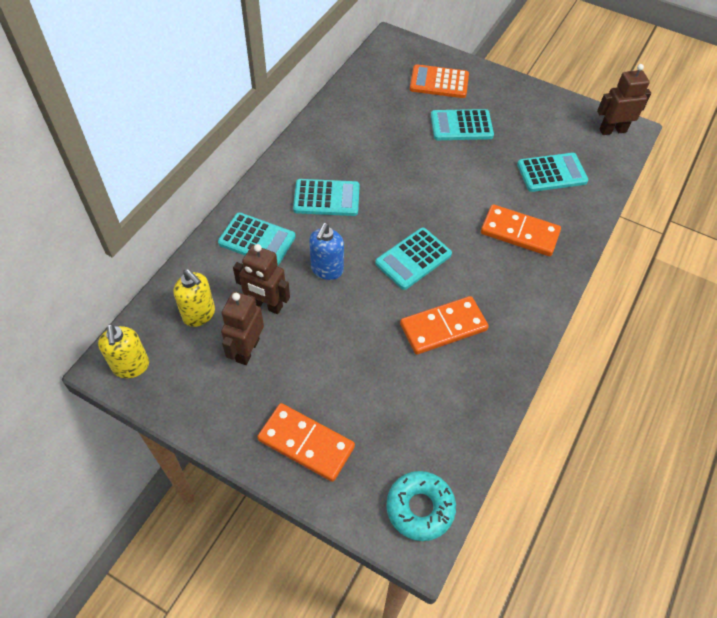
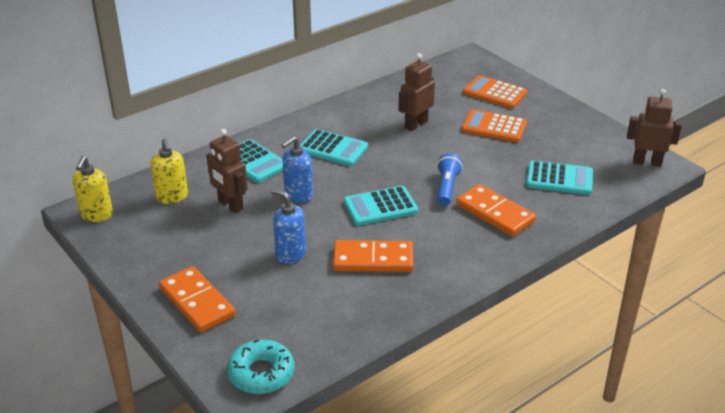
camera: 25 degrees right, 20 degrees down
(247, 350) = (193, 229): brown robot -> brown robot (416, 124)
(362, 348) = (290, 254): none -> blue soap dispenser
(460, 215) = (447, 188): none -> blue flashlight
(461, 126) = (494, 127): turquoise calculator -> orange calculator

